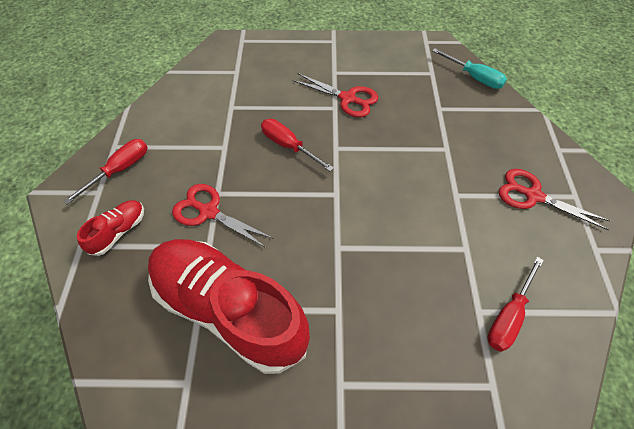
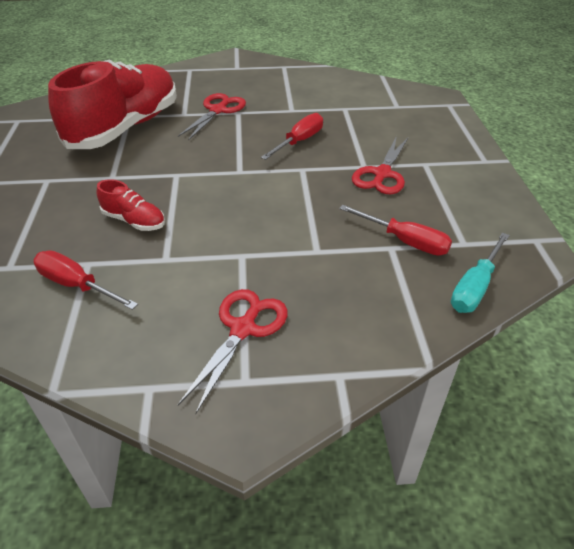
camera: 85 degrees right, 15 degrees down
(119, 231) = (200, 80): red shoe -> red shoe (134, 221)
(120, 169) = (259, 72): red screwdriver -> red screwdriver (405, 241)

